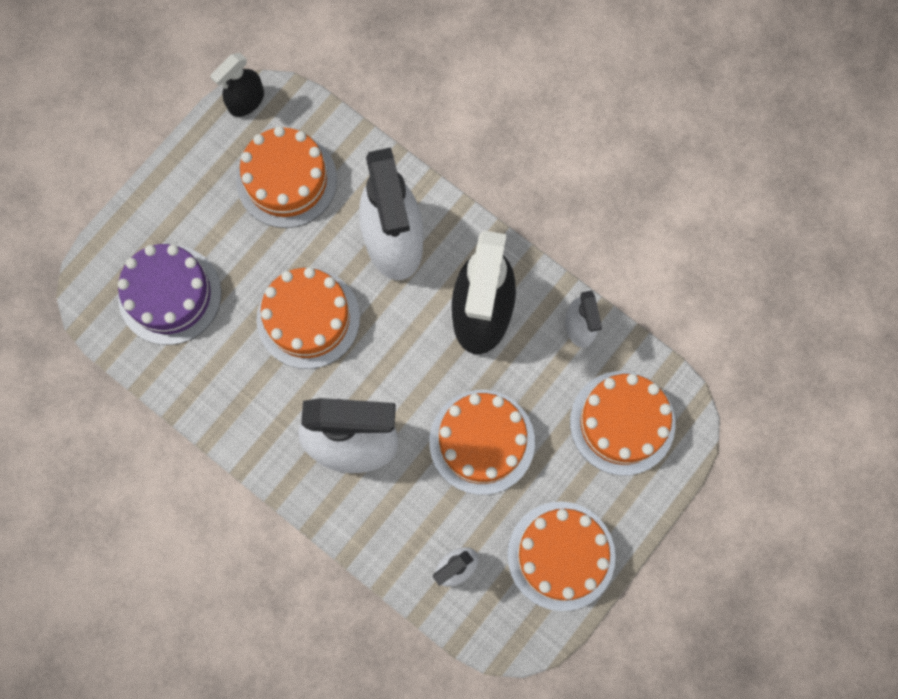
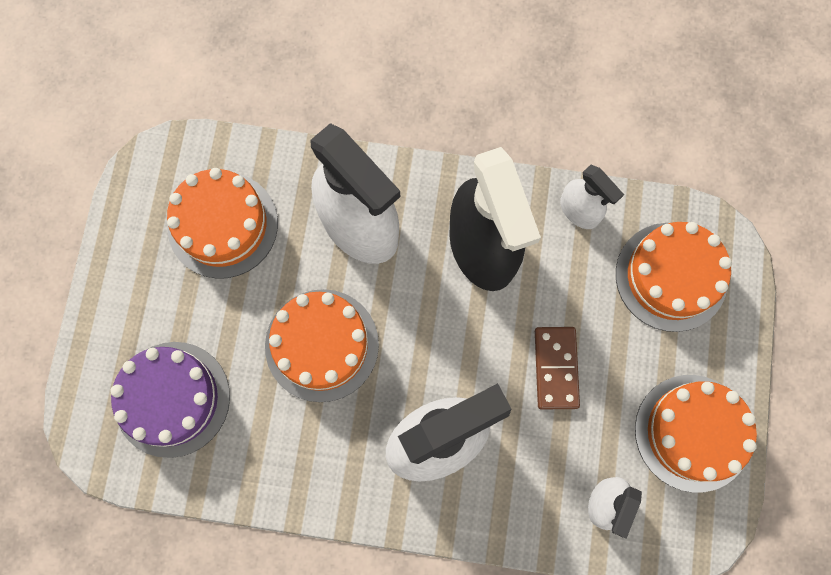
camera: 30 degrees left, 0 degrees up
(246, 101) = (139, 172): black spray bottle -> none
(482, 442) = (555, 368): orange cake -> brown domino

